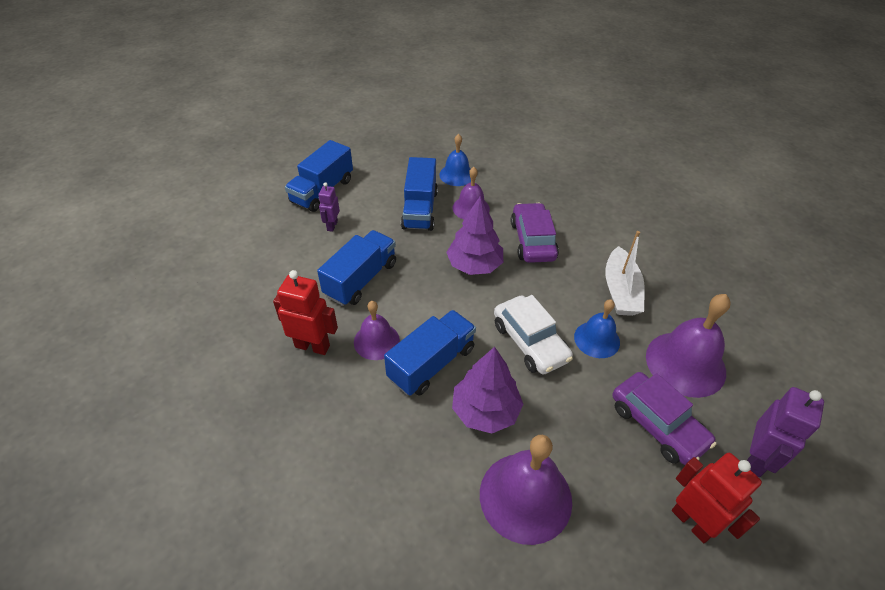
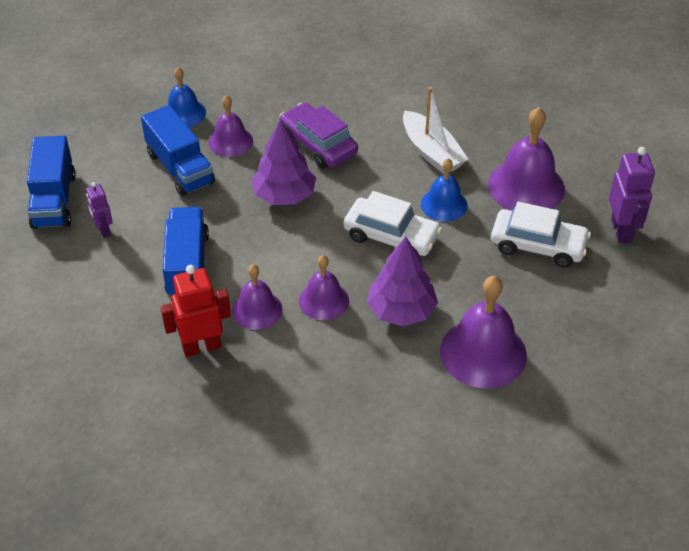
camera: 35 degrees left, 0 degrees up
(431, 363) = (323, 300): blue truck -> purple bell
(657, 424) = (538, 245): purple car -> white car
(692, 522) = (608, 299): red robot -> none

